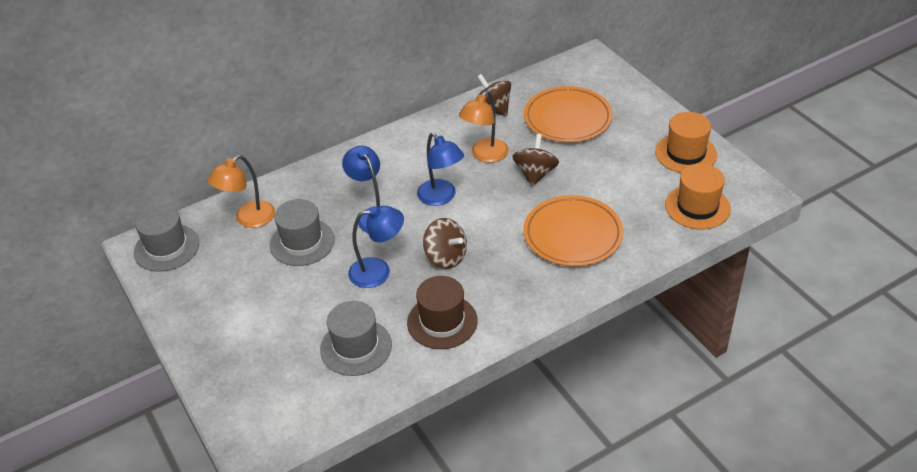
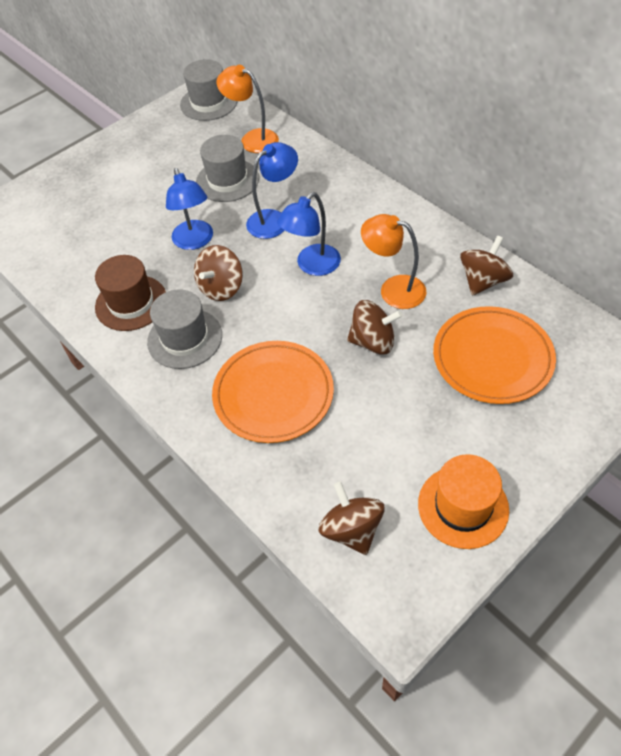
camera: 80 degrees right, 10 degrees up
(356, 347) = (97, 248): grey hat -> grey hat (185, 338)
(697, 207) = (351, 530): orange hat -> brown spinning top

